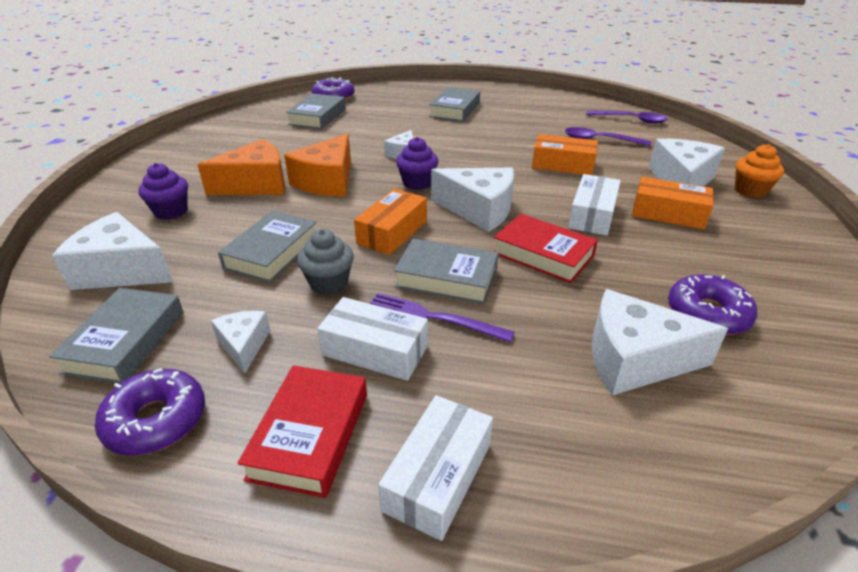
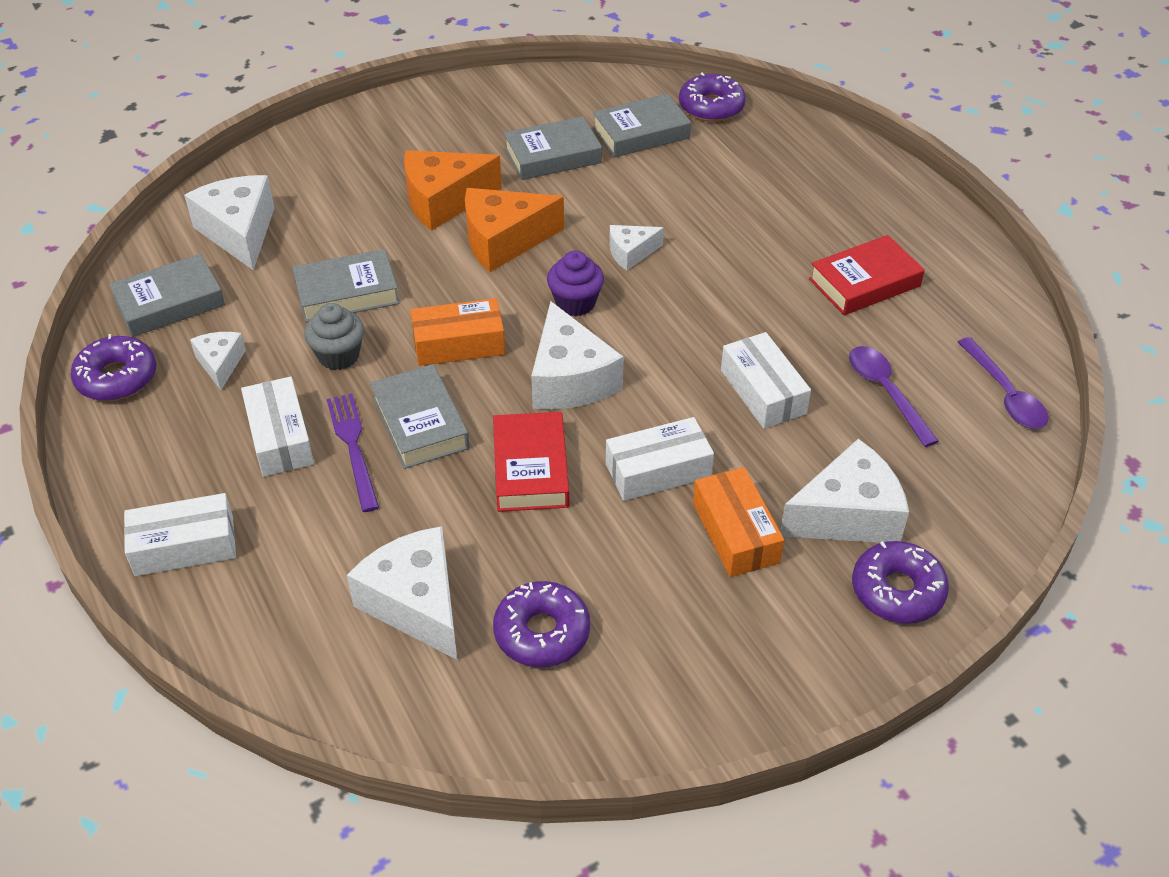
camera: 50 degrees right, 10 degrees up
(171, 211) = (342, 188): purple cupcake -> none
(244, 345) = (220, 364): white cheese -> white cheese turned 45 degrees counterclockwise
(256, 184) = (443, 201): orange cheese -> orange cheese turned 135 degrees clockwise
(310, 435) = (166, 459): red book -> red book (864, 282)
(455, 110) = (811, 221): grey book -> grey book (552, 156)
(563, 165) = (763, 392): orange box -> white box
(750, 191) = (897, 591): orange cupcake -> purple donut

